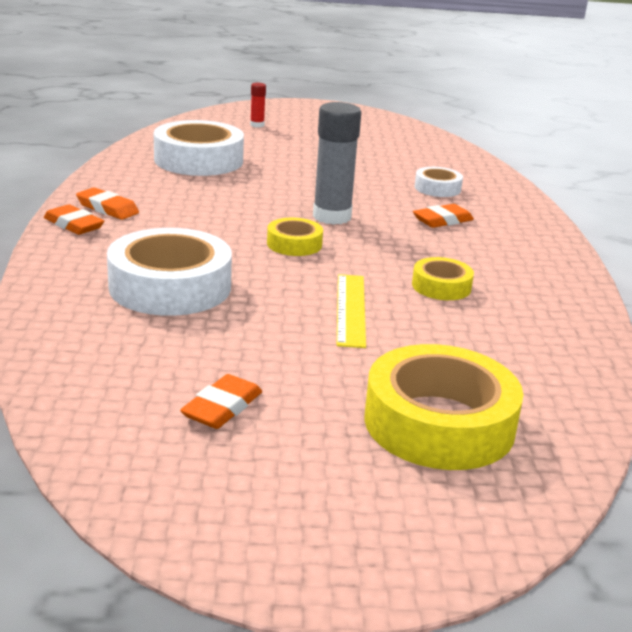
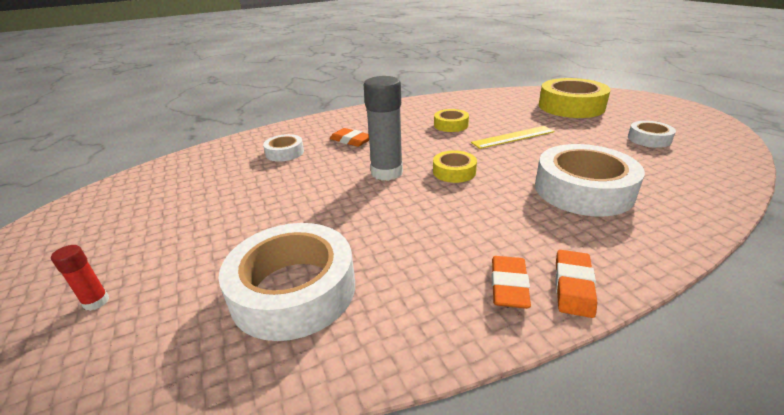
camera: 110 degrees left, 5 degrees up
(222, 407) = (649, 139): orange eraser -> white tape

